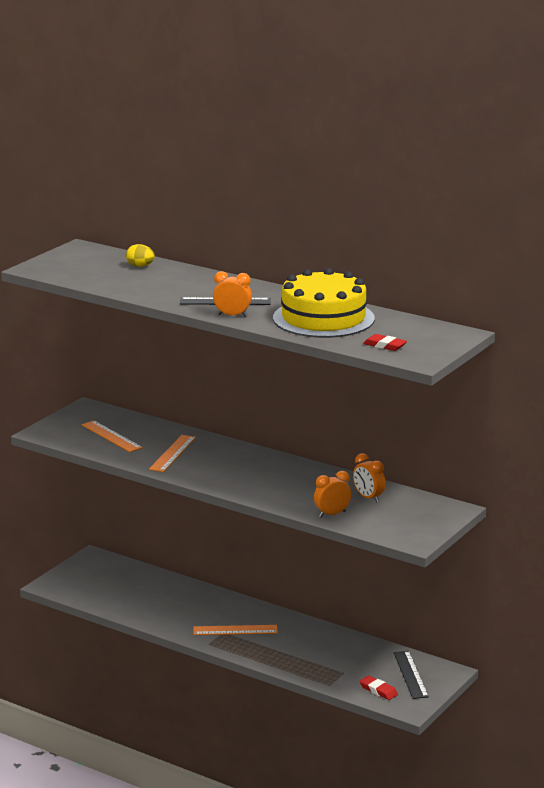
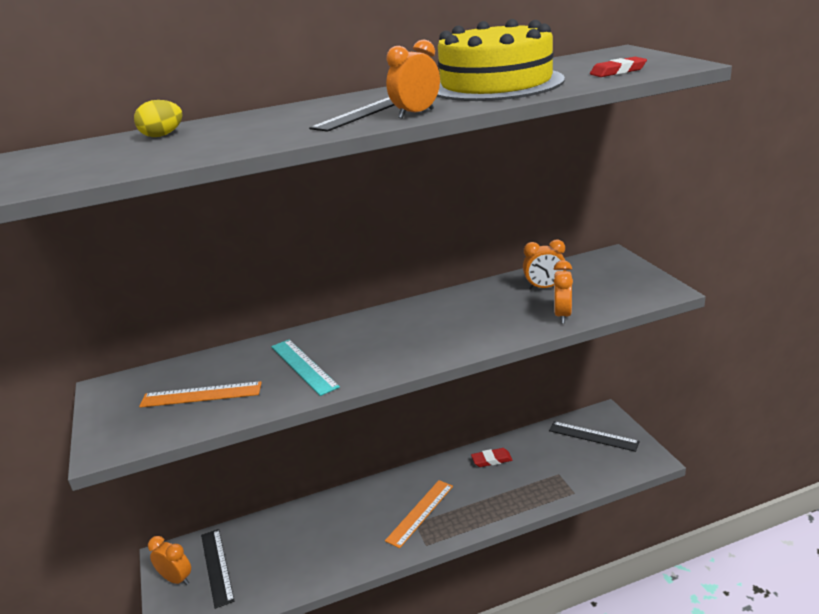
camera: 50 degrees left, 5 degrees up
(81, 569) = (176, 579): none -> orange clock
(105, 577) = (217, 566): none -> black ruler
(172, 453) = (303, 366): orange ruler -> turquoise ruler
(378, 690) = (607, 466): red eraser -> red eraser (491, 460)

